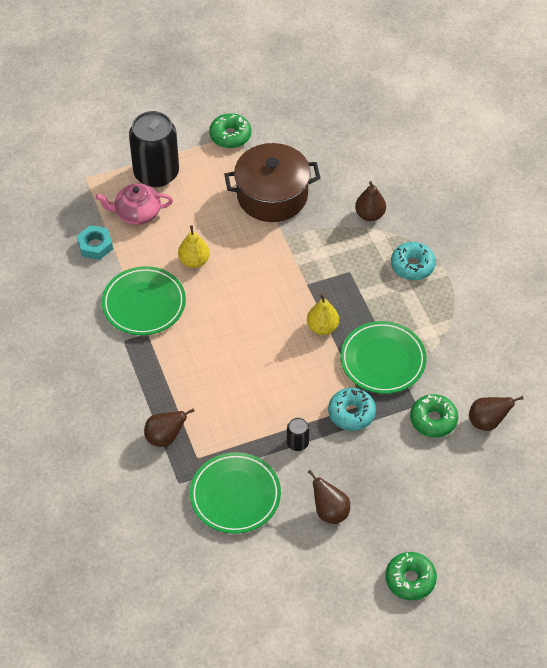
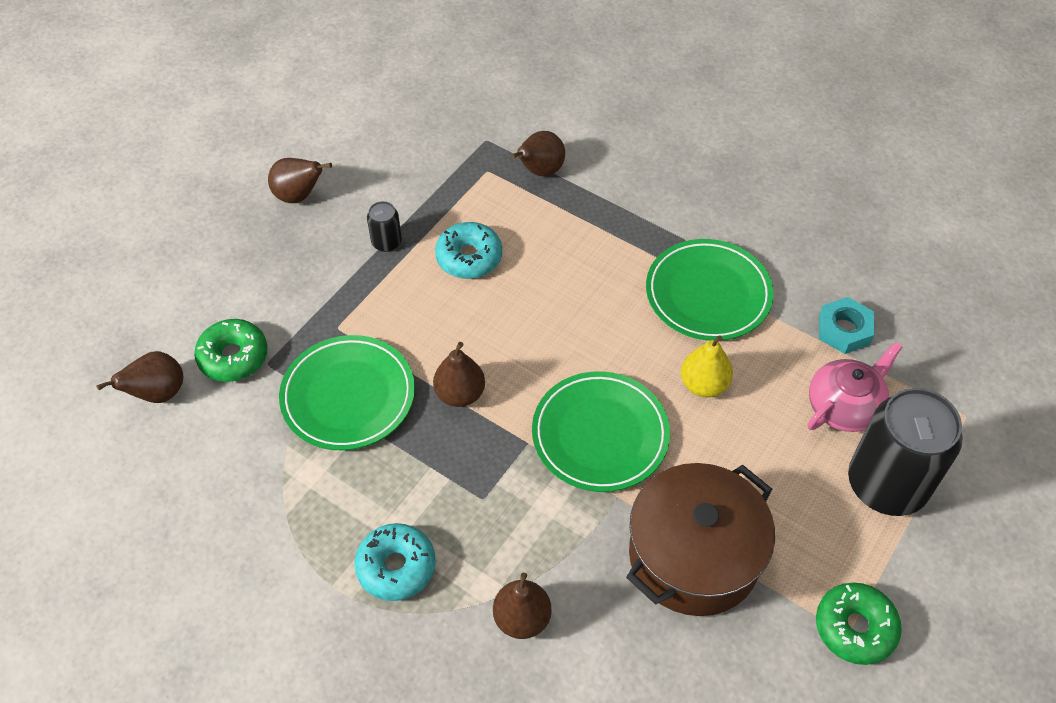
camera: 145 degrees right, 0 degrees up
(235, 495) = (415, 159): green plate -> green plate (600, 435)
(322, 327) = (460, 394): yellow pear -> brown pear
(351, 413) = (345, 308): turquoise donut -> turquoise donut (469, 257)
(410, 579) = (167, 180): green donut -> none

